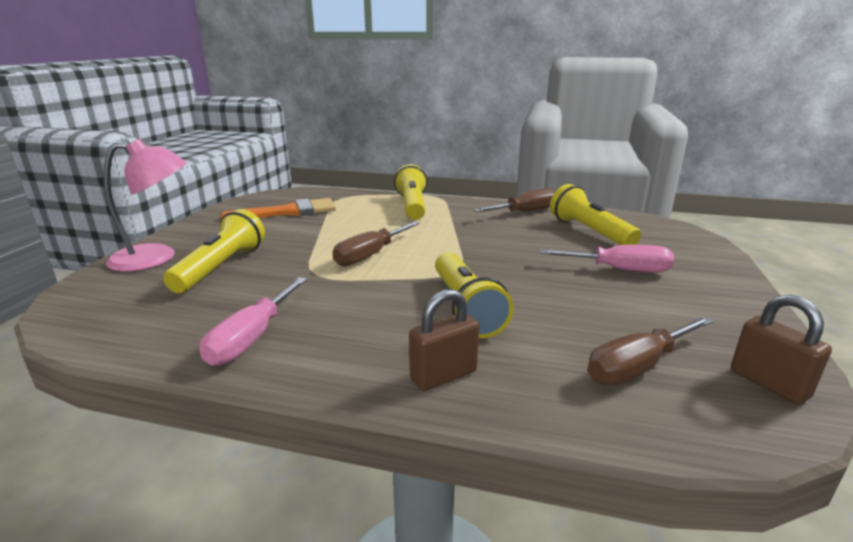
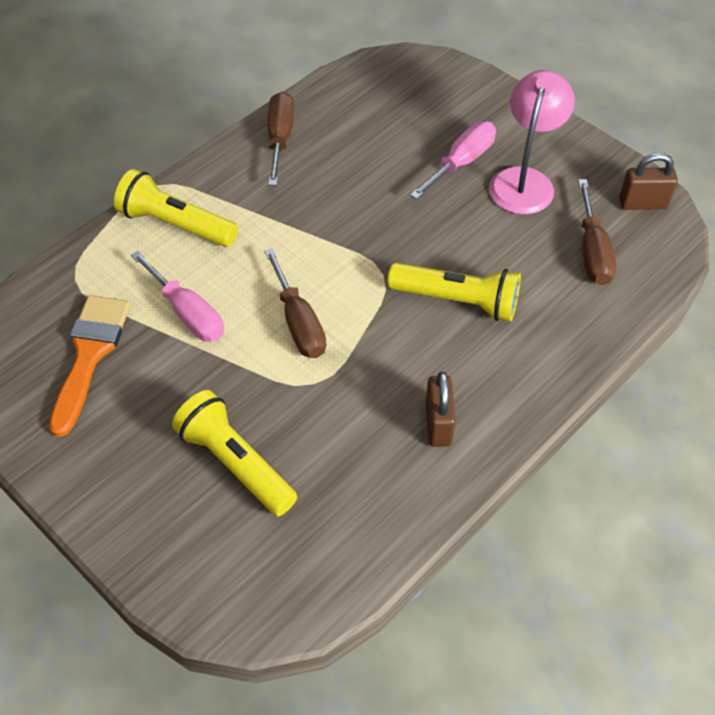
camera: 60 degrees left, 30 degrees up
(156, 258) = (156, 524): pink lamp -> pink lamp (524, 180)
(252, 338) = (415, 466): pink screwdriver -> pink screwdriver (188, 313)
(443, 375) = (542, 360): brown padlock -> brown padlock (438, 424)
(589, 232) = (371, 125): yellow flashlight -> none

